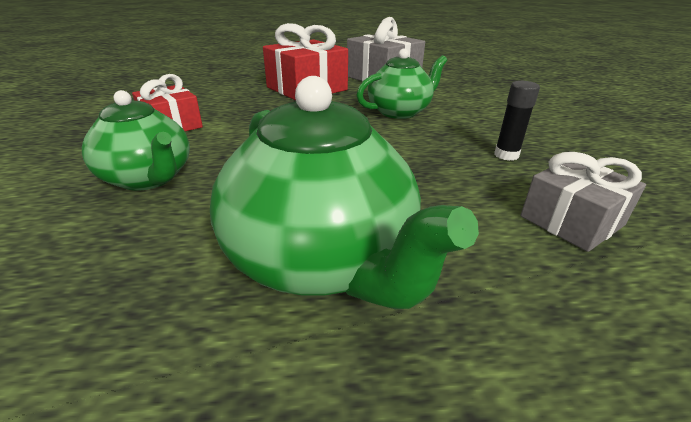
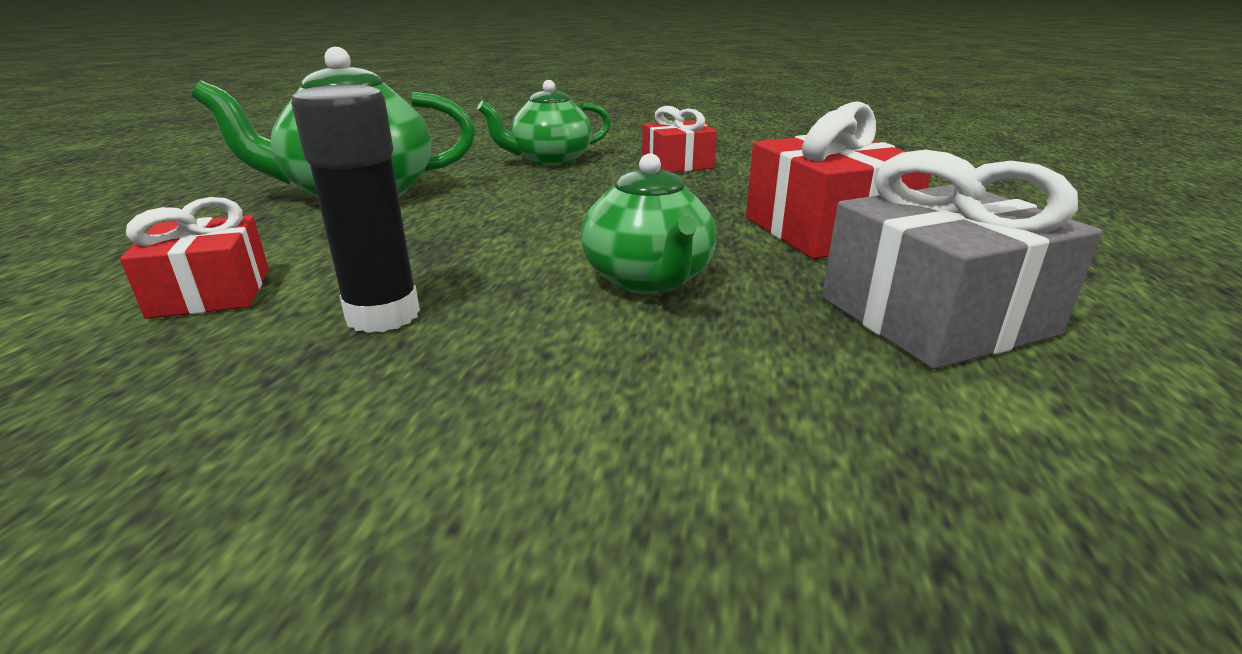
camera: 110 degrees right, 5 degrees down
(506, 155) = (383, 315): black glue stick -> black glue stick, size x1.65
(571, 221) = (211, 292): grey gift -> red gift

